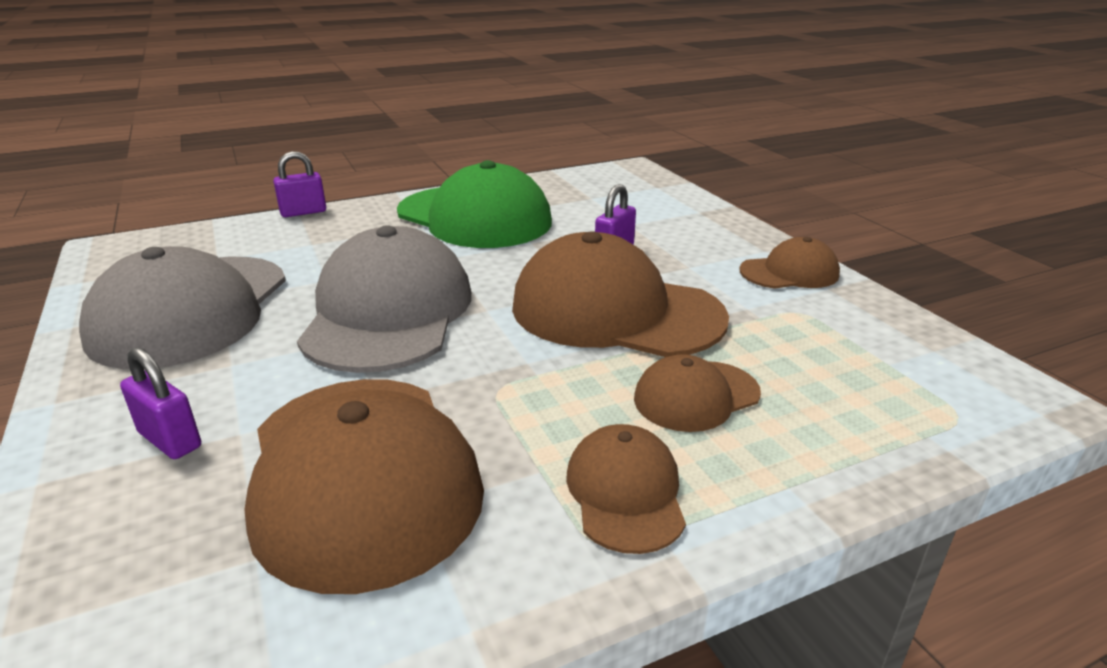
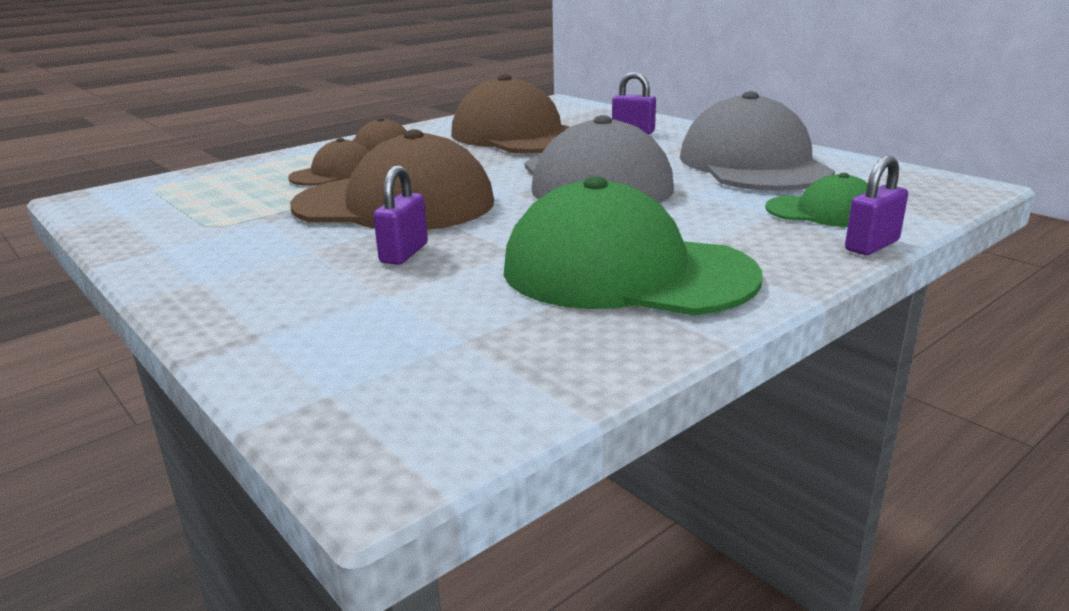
camera: 165 degrees right, 5 degrees down
(270, 240) = (823, 212): none -> green cap
(789, 272) = (188, 258): brown cap -> none

